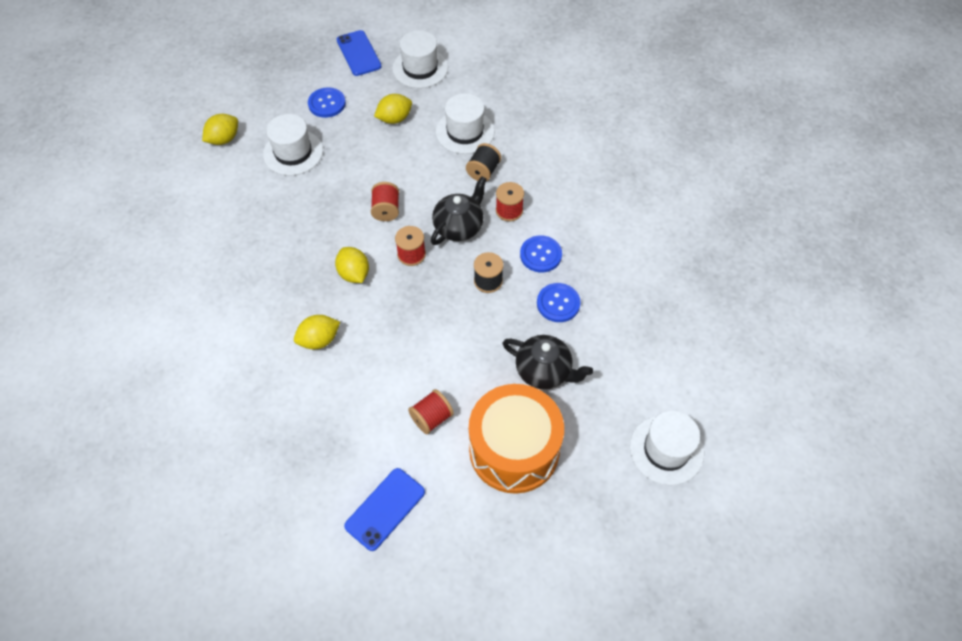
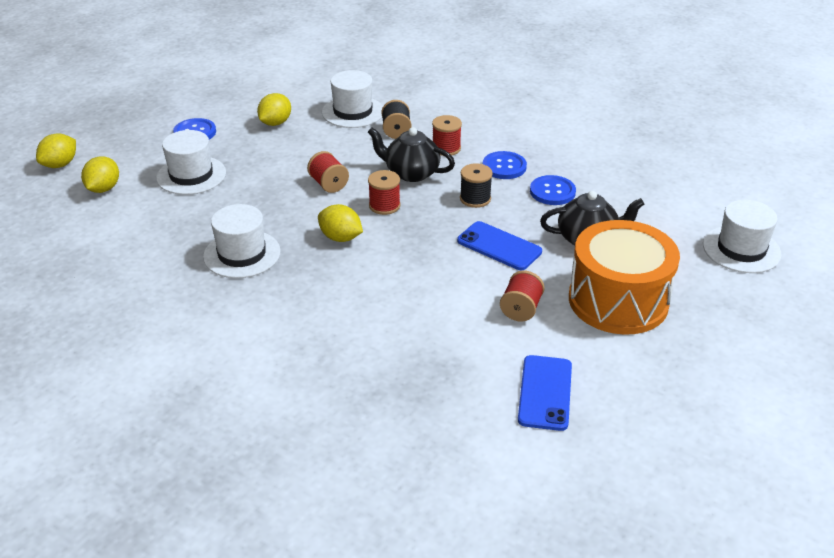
camera: 30 degrees left, 20 degrees down
(319, 340) = (352, 297): yellow lemon -> yellow lemon (60, 165)
(358, 53) = (195, 91): blue phone -> blue phone (499, 246)
(420, 68) = (267, 84): white hat -> white hat (242, 254)
(459, 227) = (411, 173): black teapot -> black teapot turned 75 degrees counterclockwise

